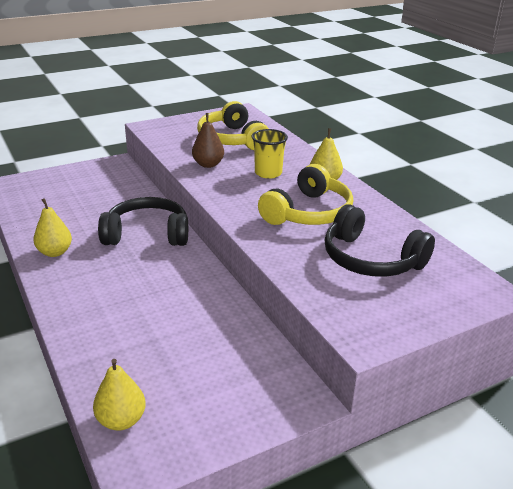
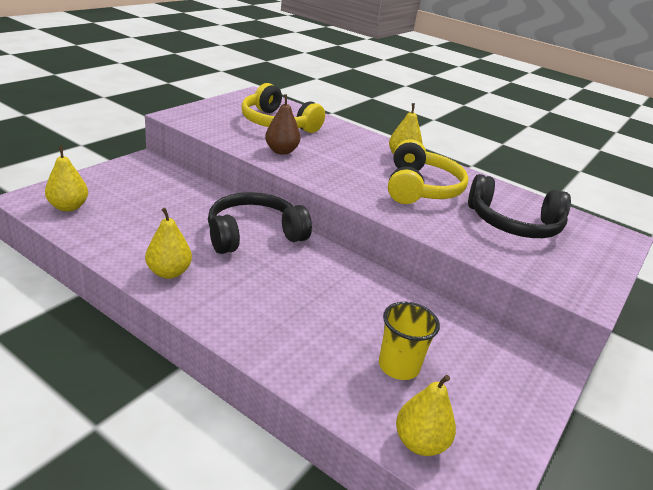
camera: 30 degrees left, 0 degrees up
(29, 192) = (68, 207): none -> yellow pear
(268, 173) = (346, 154): yellow cup -> yellow cup (398, 366)

